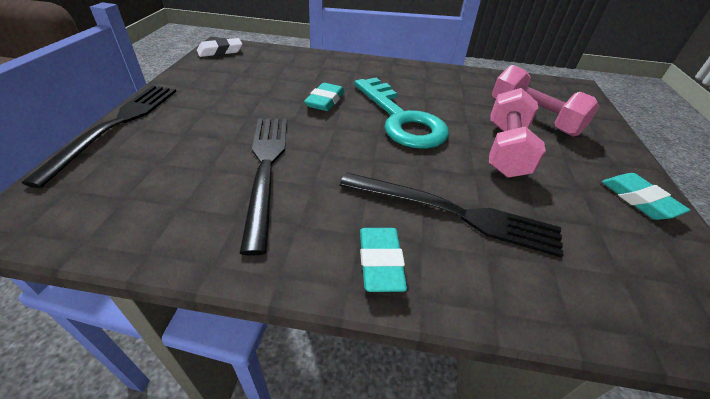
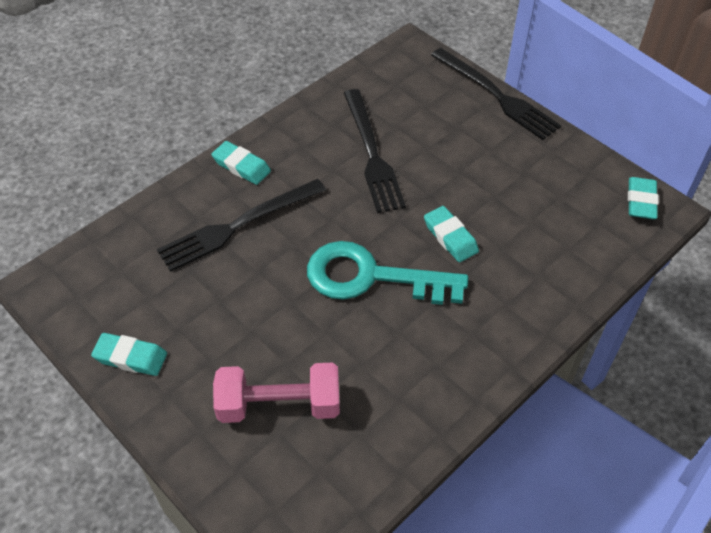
camera: 130 degrees right, 10 degrees up
(220, 51) = (641, 201): white eraser -> turquoise eraser
(266, 168) = (372, 154): black fork -> black fork turned 45 degrees clockwise
(506, 149) = (261, 323): pink dumbbell -> none

